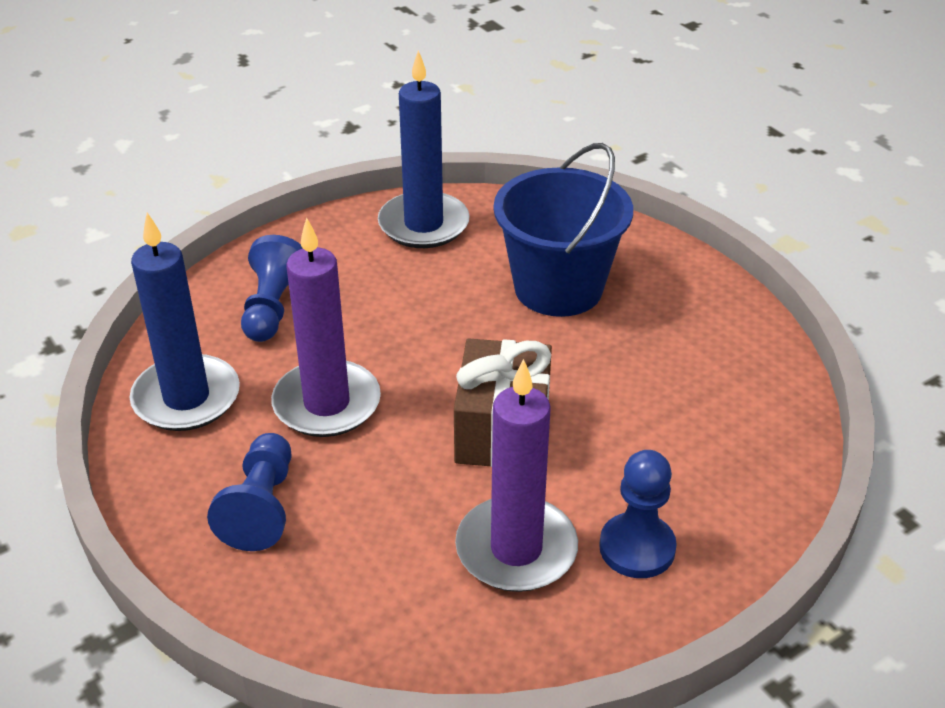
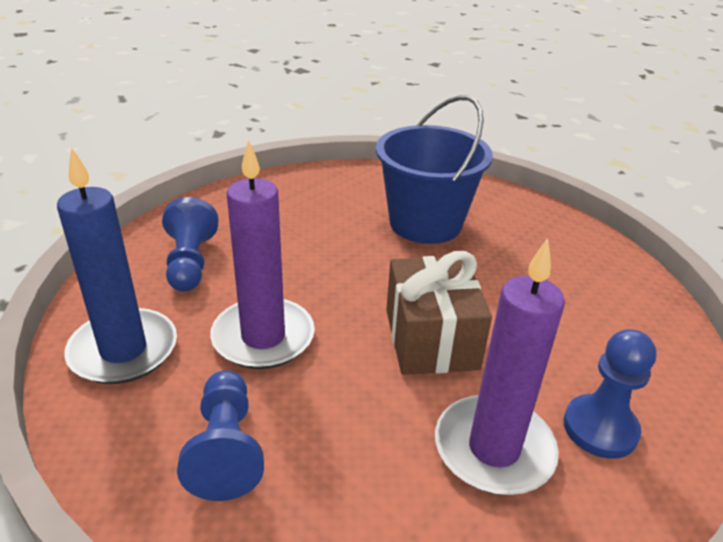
camera: 15 degrees left, 5 degrees down
(423, 224) = (300, 189): blue candle -> none

